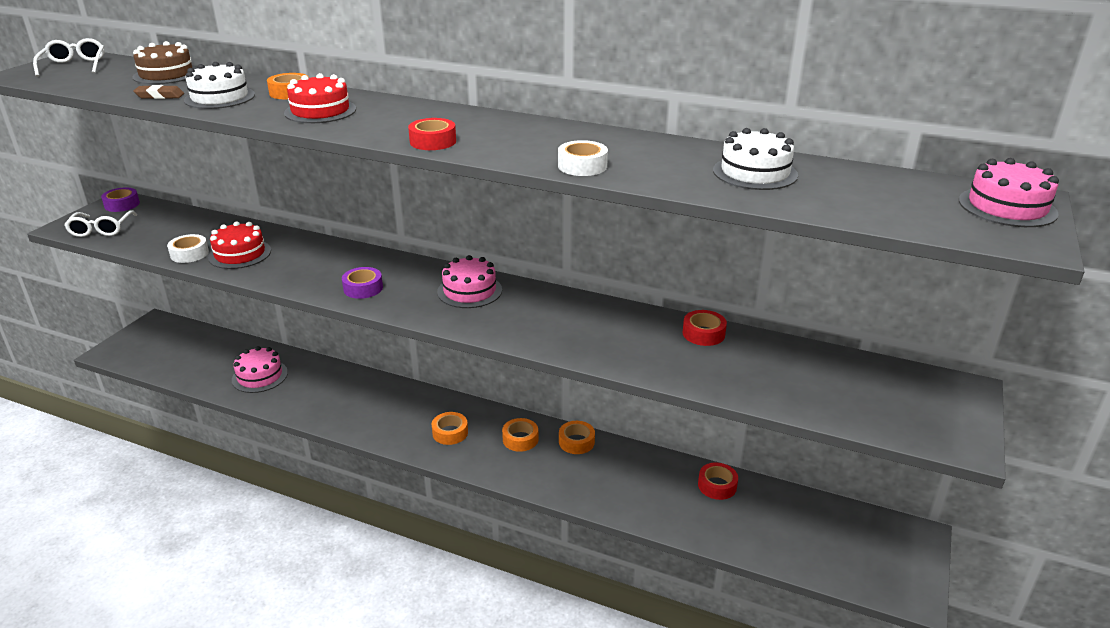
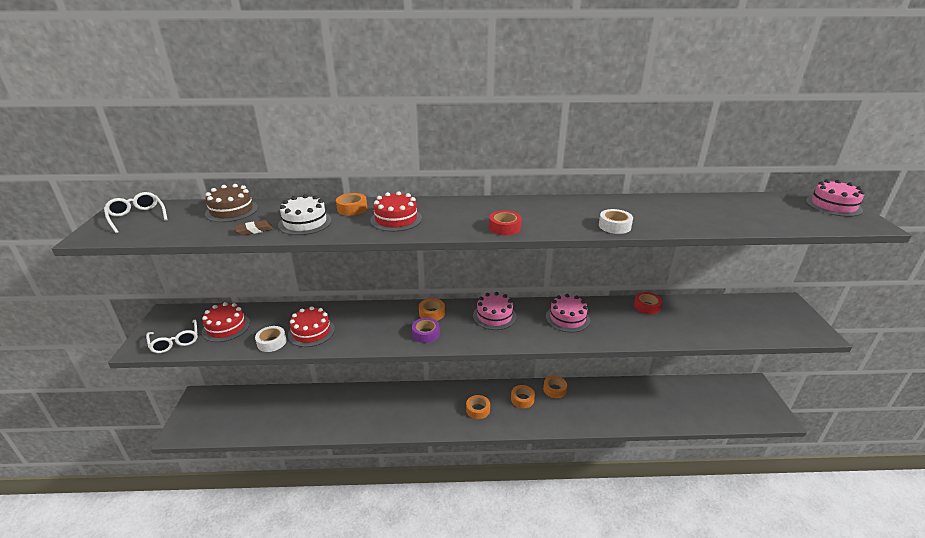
camera: 25 degrees left, 0 degrees up
(122, 204) = (172, 316): purple tape -> none
(161, 228) = (226, 327): none -> red cake
(260, 376) = (317, 413): pink cake -> pink cake (567, 318)
(395, 268) = (432, 313): none -> orange tape
(717, 486) = (646, 390): red tape -> none
(755, 172) = (703, 210): white cake -> none

